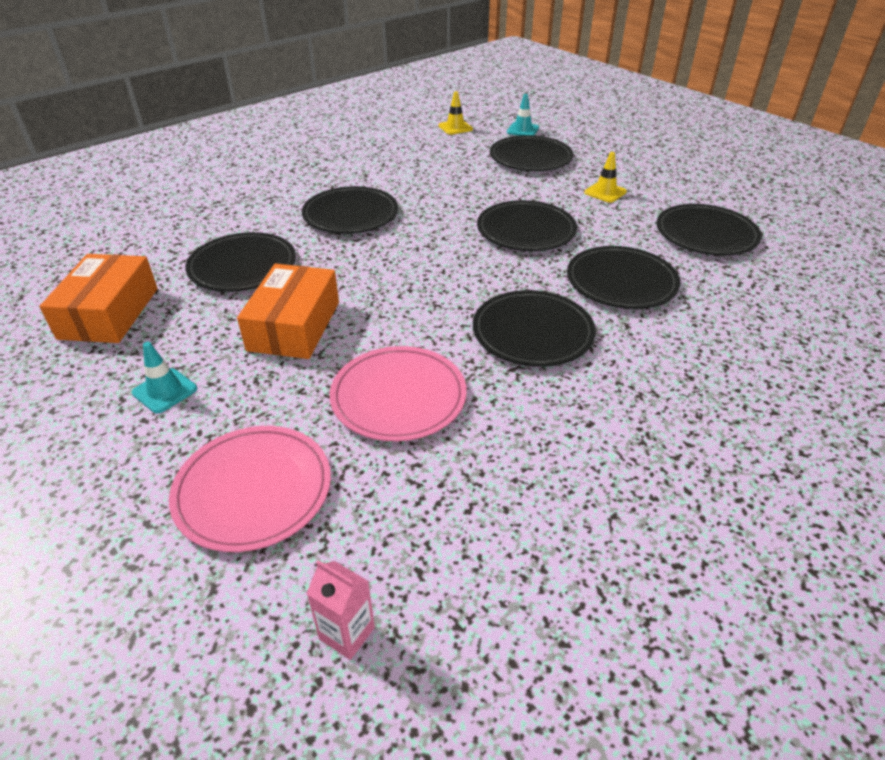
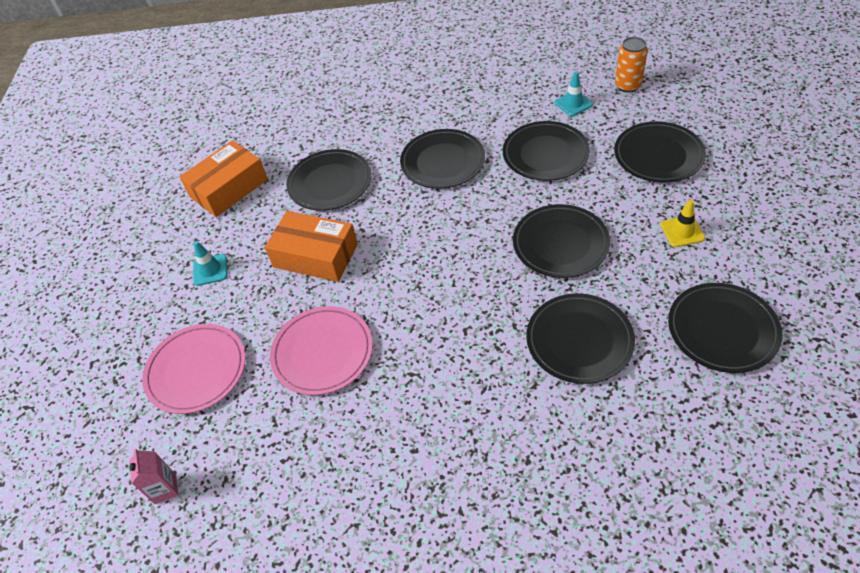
camera: 45 degrees right, 10 degrees up
(294, 326) = (315, 256): orange box -> orange box turned 60 degrees clockwise
(455, 127) = (627, 86): yellow traffic cone -> orange can
(522, 130) = (690, 113): turquoise traffic cone -> turquoise traffic cone (573, 103)
(532, 332) = (458, 350): black plate -> black plate (545, 154)

